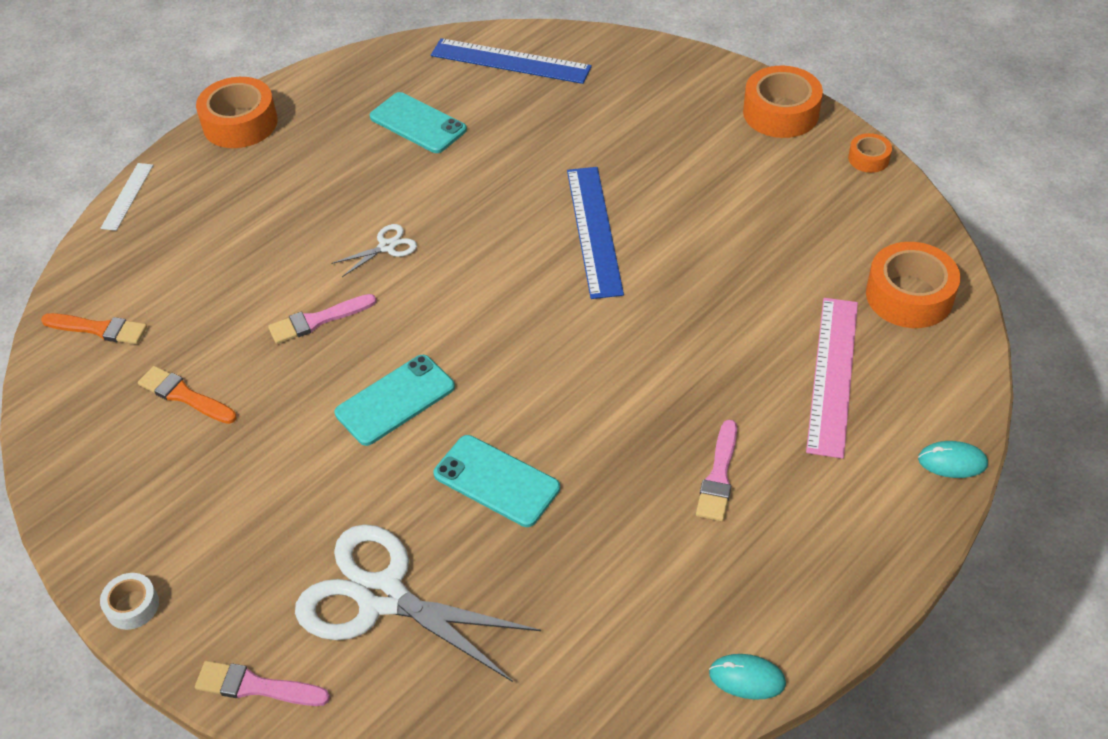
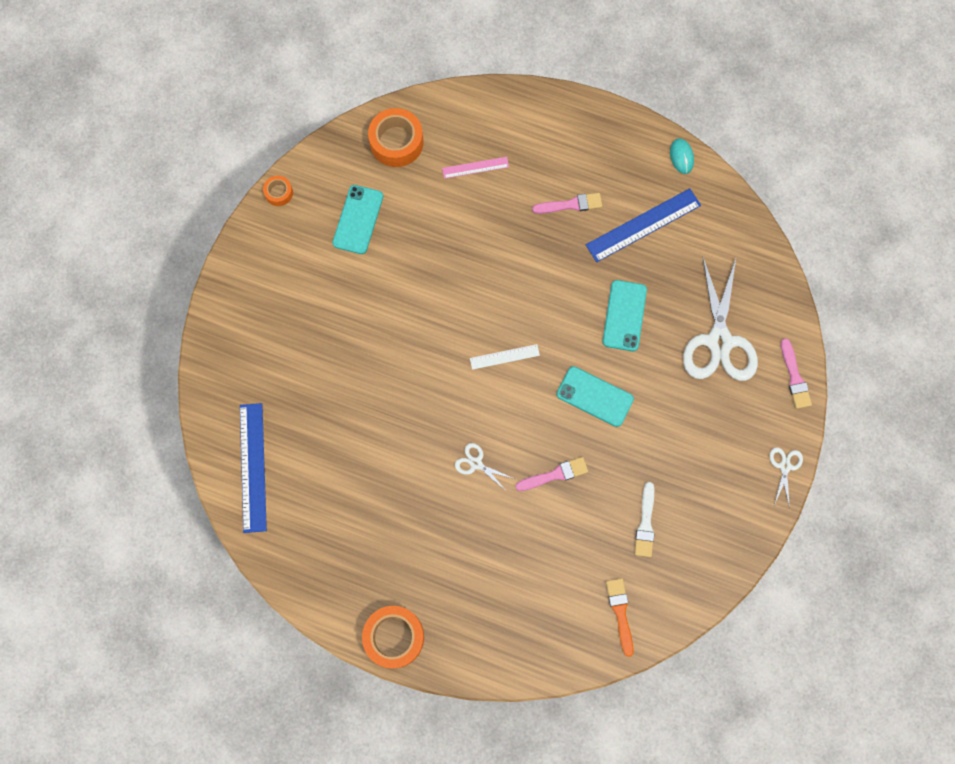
camera: 115 degrees left, 25 degrees up
(127, 196) = (499, 674): white ruler -> white ruler (504, 356)
(132, 606) = (785, 466): white tape -> white scissors
(184, 396) = (645, 523): orange brush -> white brush
(318, 320) = (555, 474): pink brush -> pink brush turned 60 degrees counterclockwise
(418, 123) = (347, 502): turquoise phone -> turquoise phone (358, 219)
(594, 230) = (410, 338): blue ruler -> blue ruler (643, 225)
(780, 113) = (249, 259): orange tape -> none
(832, 375) = (475, 167): pink ruler -> pink ruler, size x0.55
(952, 461) = (511, 96): turquoise mouse -> none

